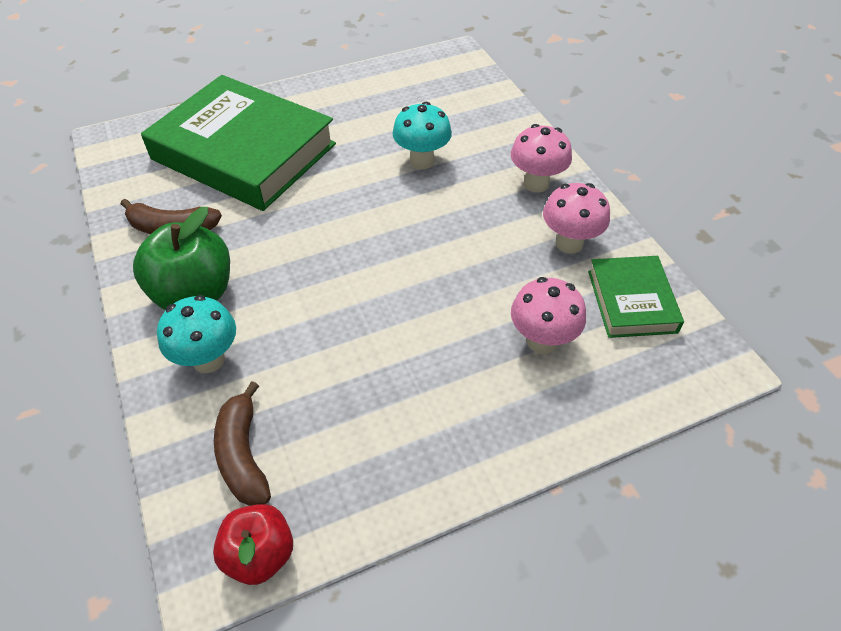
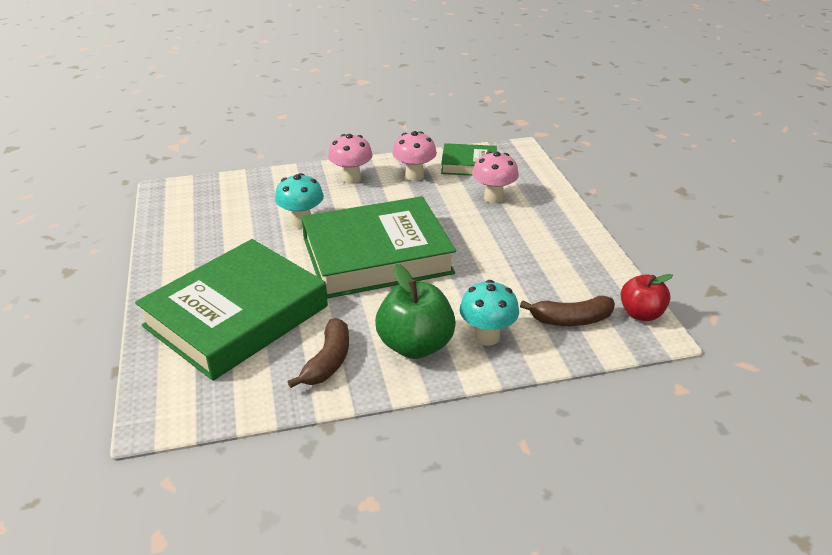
camera: 80 degrees left, 15 degrees down
(364, 235) = (377, 256): none -> green book

